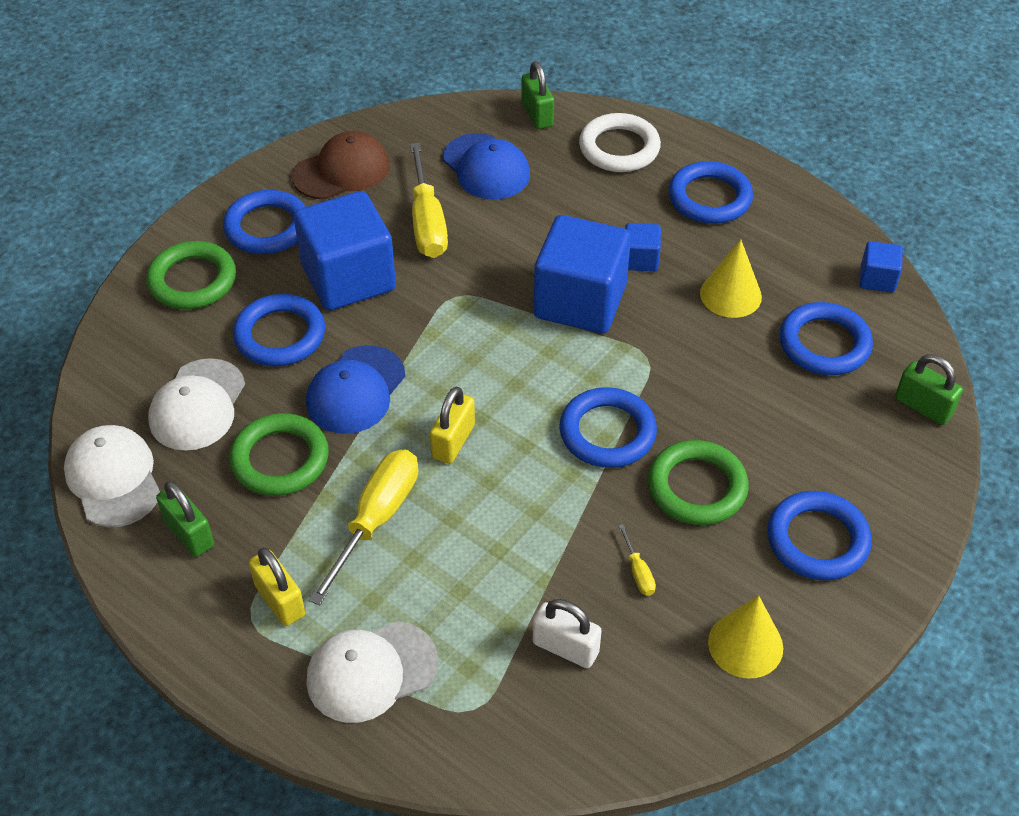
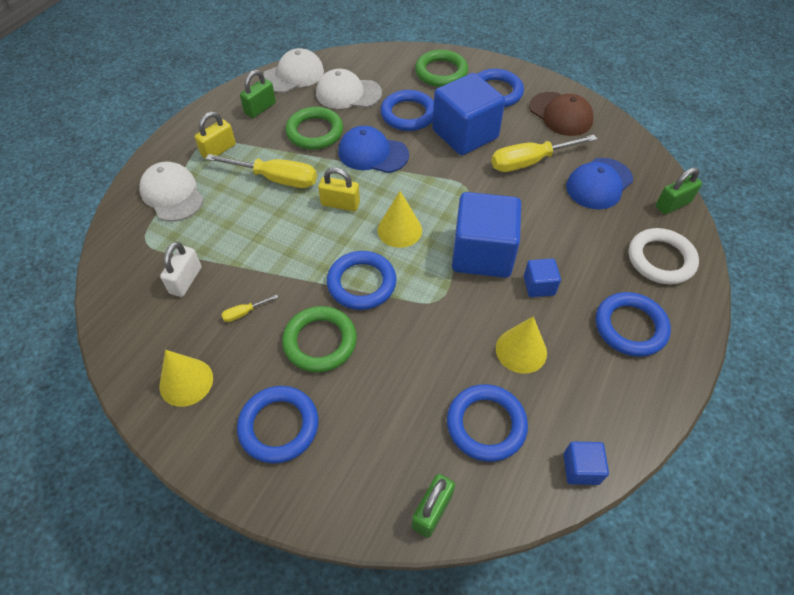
camera: 80 degrees right, 5 degrees up
(520, 379) = (399, 230): none -> yellow cone

